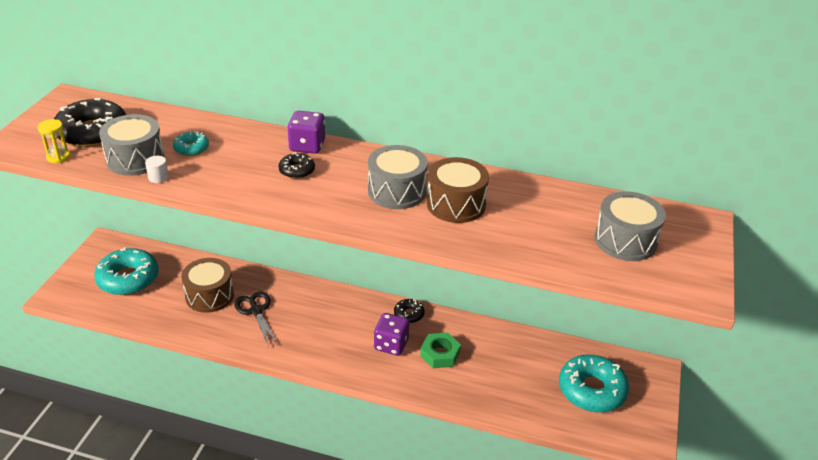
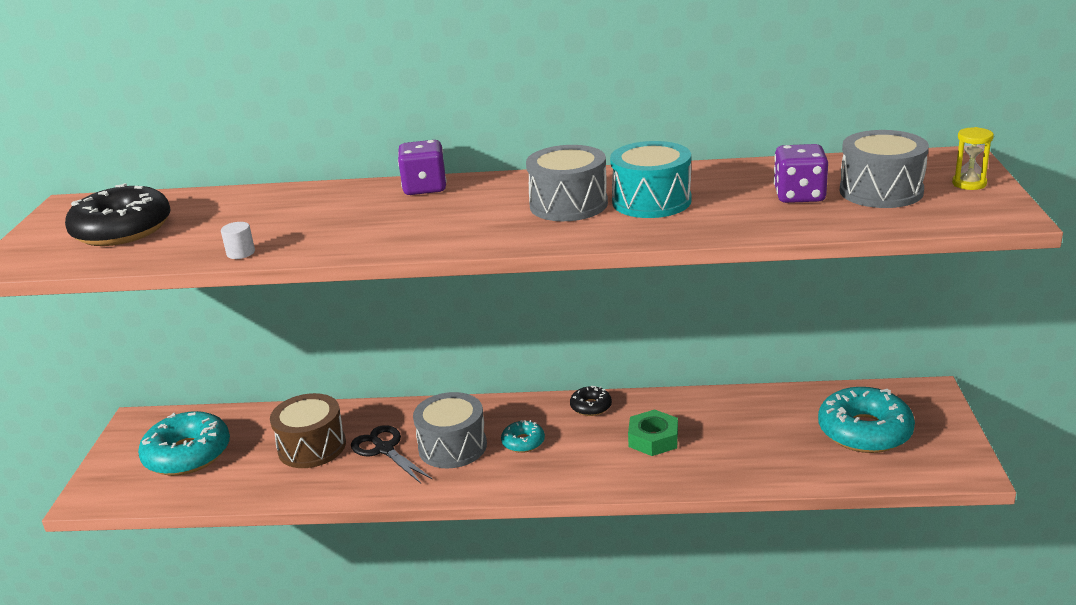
camera: 10 degrees left, 10 degrees down
(58, 157) = (86, 261): yellow hourglass -> yellow hourglass (969, 184)
(135, 159) = (197, 242): grey drum -> grey drum (452, 447)
(191, 148) = (270, 218): turquoise donut -> turquoise donut (523, 442)
(297, 170) = (426, 211): black donut -> none
(391, 344) = (584, 444): purple dice -> purple dice (799, 195)
(456, 204) = (651, 201): brown drum -> turquoise drum

